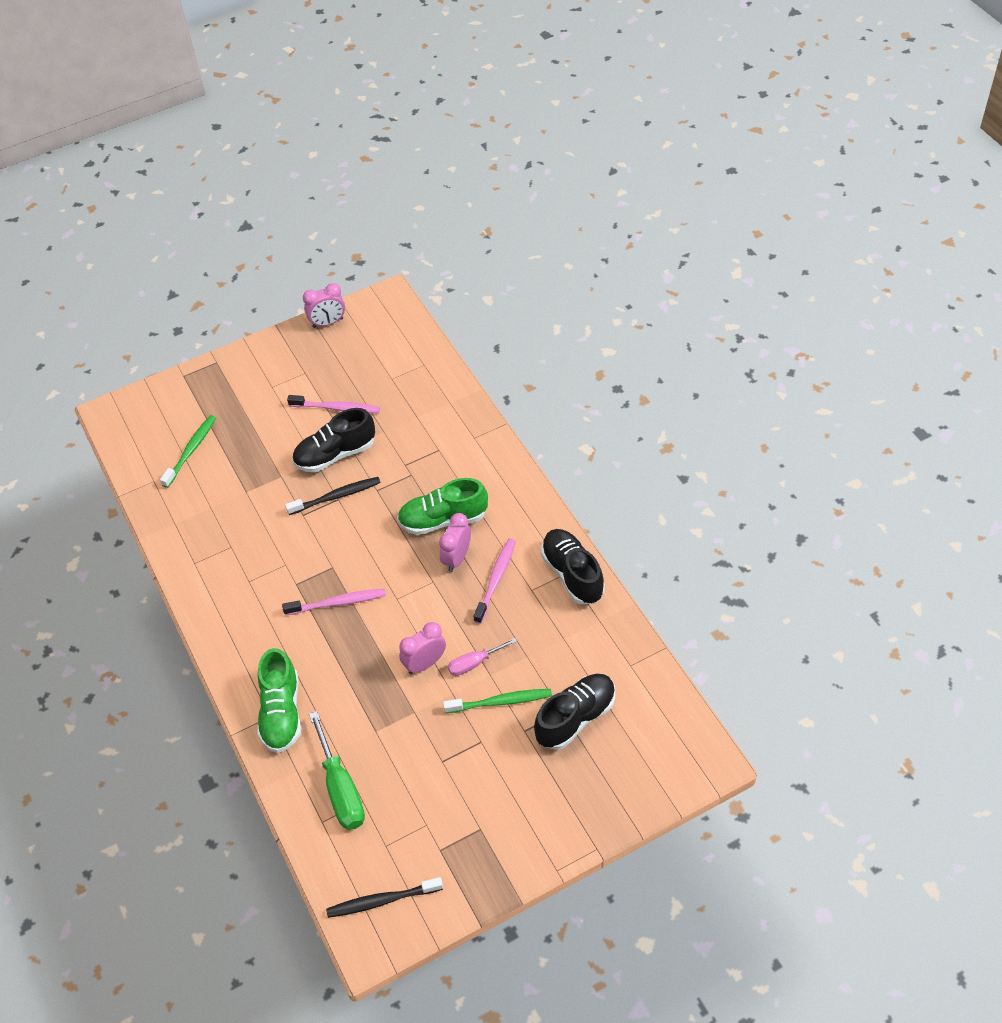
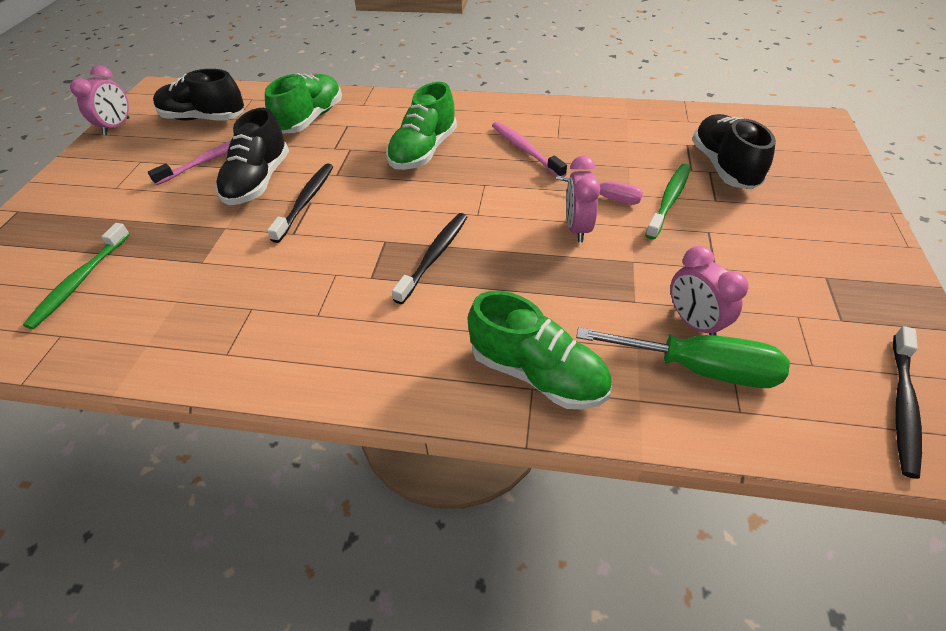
camera: 55 degrees left, 5 degrees down
(191, 451) = (80, 281): green toothbrush -> green toothbrush turned 135 degrees counterclockwise
(338, 603) = (434, 256): pink toothbrush -> black toothbrush
(428, 422) = (310, 119): none -> green shoe
(457, 558) = (475, 161): pink clock -> pink clock (693, 322)
(474, 663) = (607, 198): pink screwdriver -> pink screwdriver turned 75 degrees counterclockwise
(572, 574) = (564, 112): black shoe -> black shoe (204, 118)

